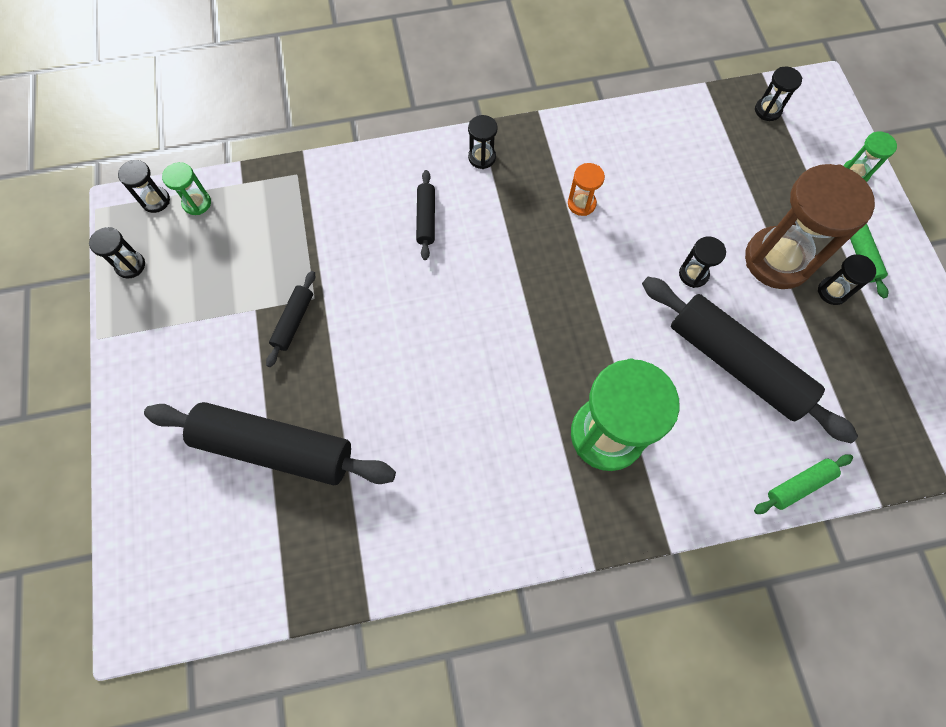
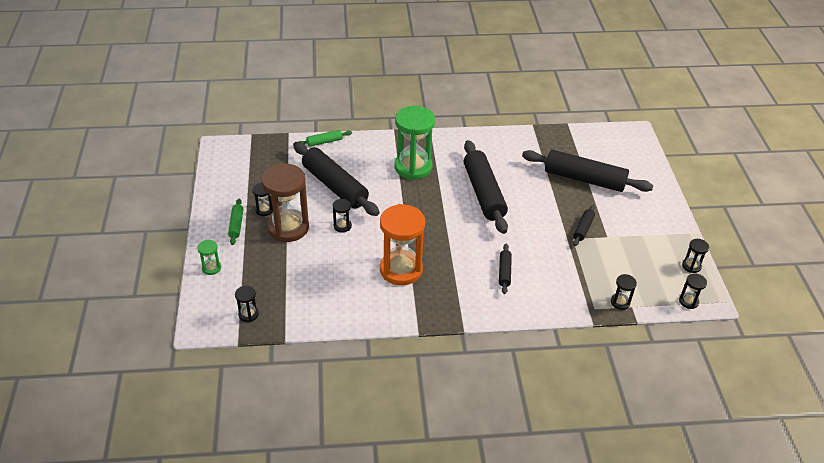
camera: 175 degrees left, 25 degrees down
(197, 203) = (659, 297): green hourglass -> none
(466, 382) = (484, 193): none -> black rolling pin
(482, 157) = (464, 305): black hourglass -> black hourglass (620, 302)
(581, 204) = (401, 270): orange hourglass -> orange hourglass, size x2.27

